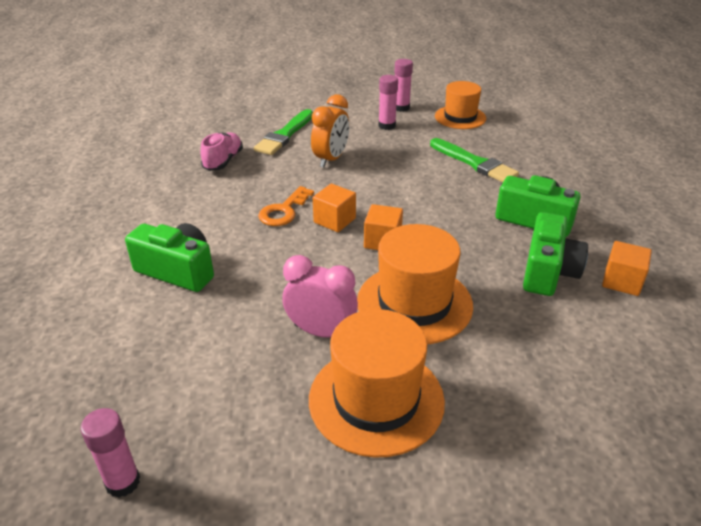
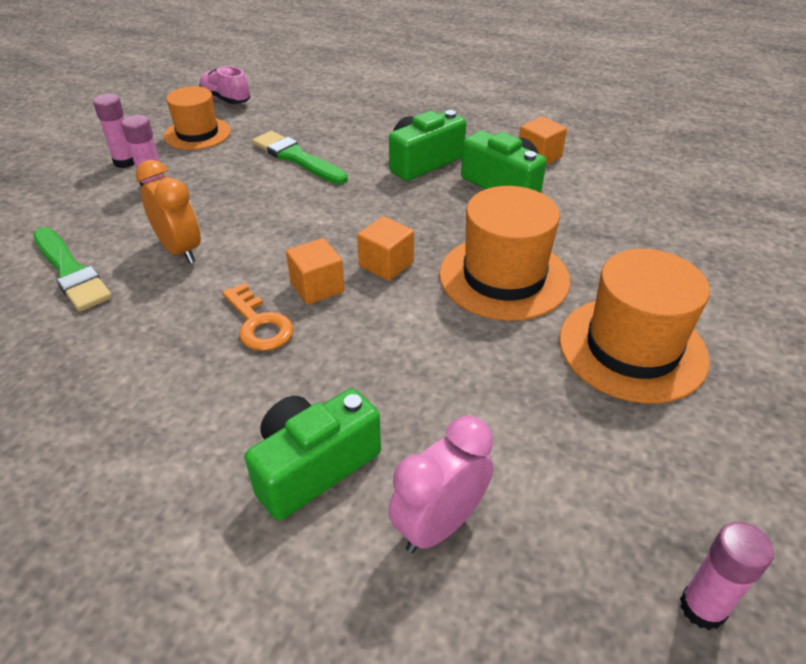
camera: 65 degrees left, 5 degrees up
(223, 161) = (70, 351): pink shoe -> pink shoe (226, 99)
(321, 332) = (514, 358): pink clock -> pink clock (439, 525)
(474, 163) = (297, 158): green brush -> green brush turned 120 degrees counterclockwise

